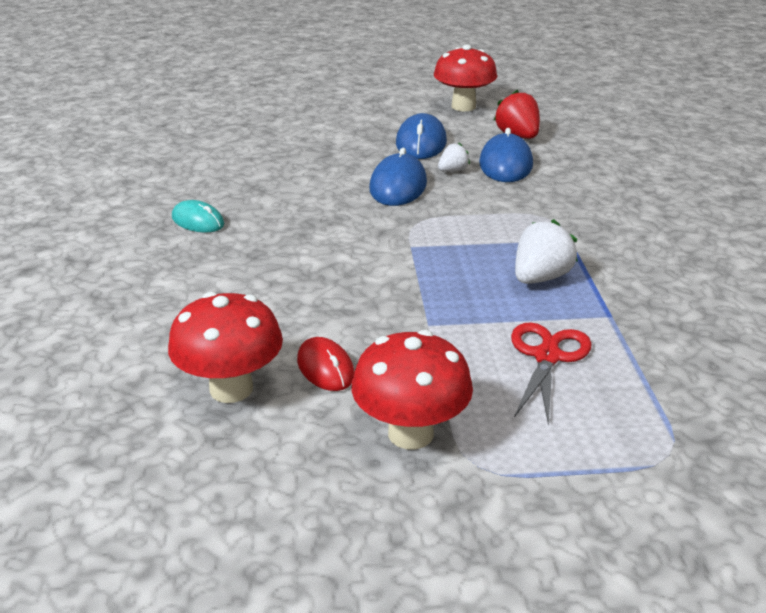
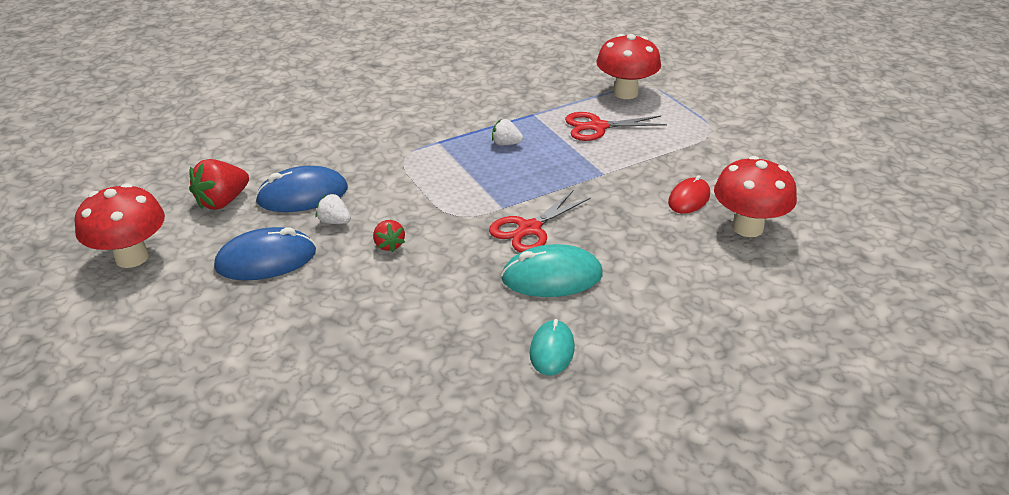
camera: 115 degrees left, 5 degrees up
(281, 243) = (552, 277): none -> turquoise mouse
(362, 251) = (529, 229): none -> red scissors
(398, 186) = (389, 245): blue mouse -> red strawberry
(410, 433) = (711, 154): red mushroom -> red mushroom (625, 93)
(540, 278) = (506, 144): white strawberry -> white strawberry, size x0.59

